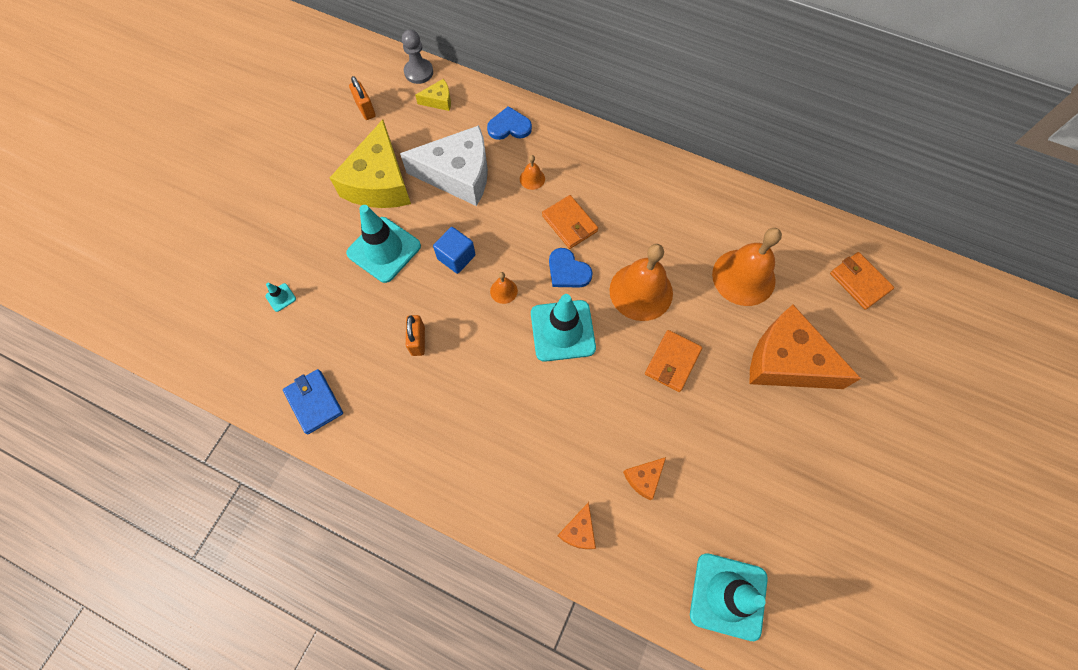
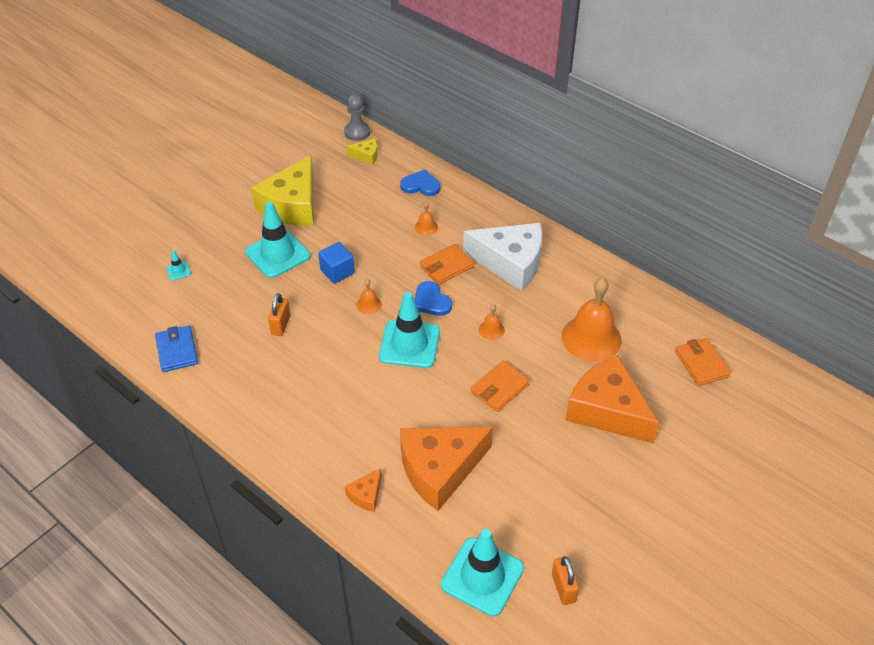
camera: 15 degrees right, 20 degrees down
(365, 109) = (301, 151): orange padlock -> orange padlock (563, 588)
(458, 175) = (362, 212): white cheese -> white cheese (511, 263)
(569, 223) = (446, 266): orange wallet -> orange wallet turned 75 degrees clockwise
(641, 291) = (491, 329): orange bell -> orange bell, size x0.43
(644, 478) = (439, 469): orange cheese -> orange cheese, size x2.31

